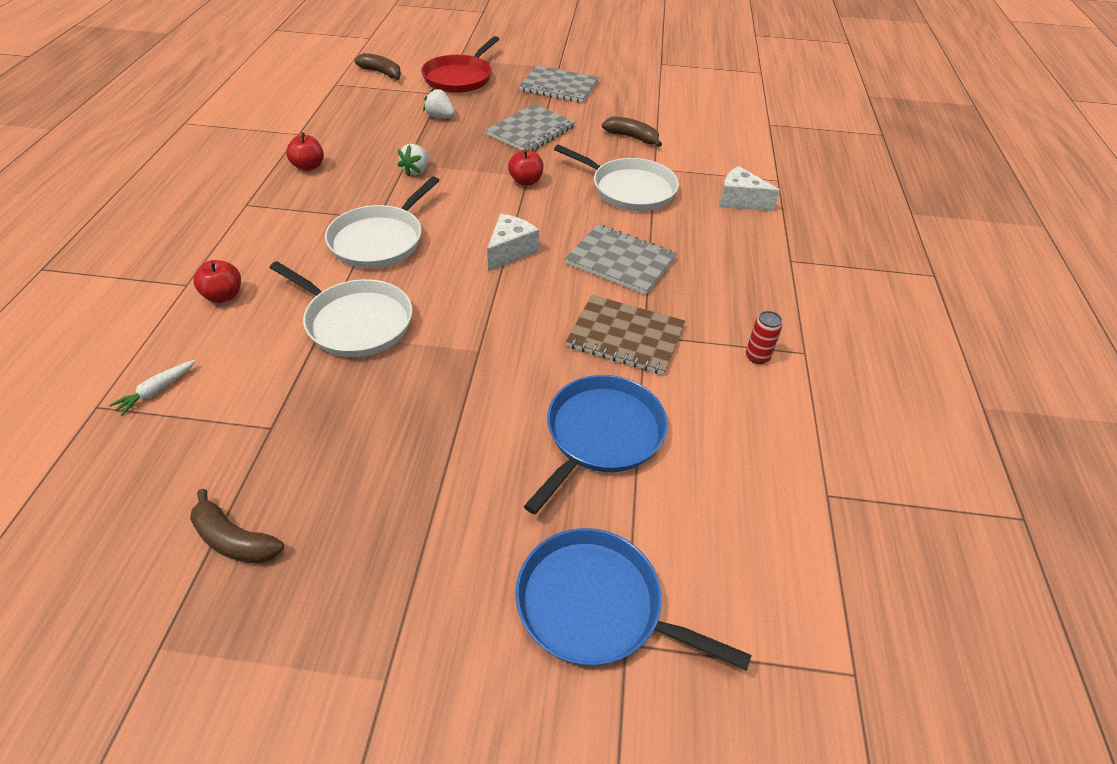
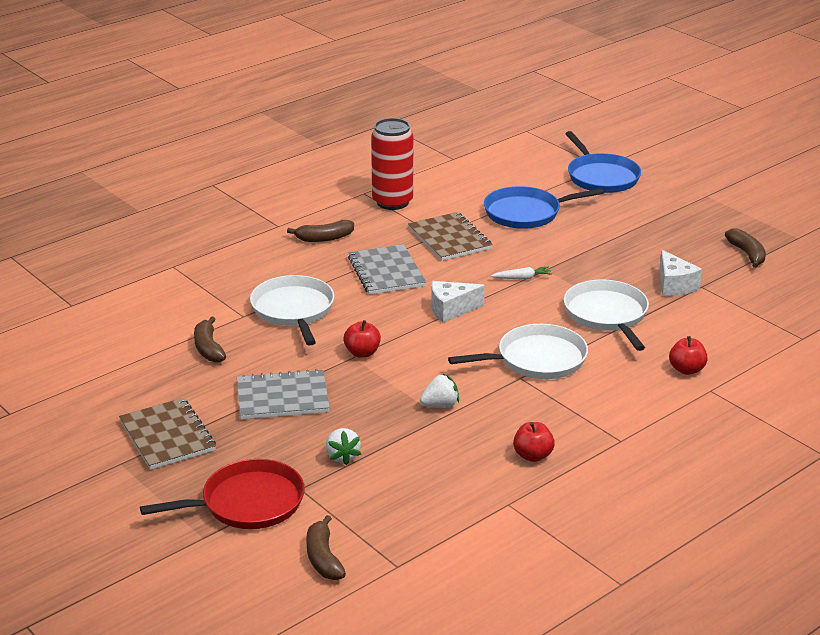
camera: 135 degrees left, 15 degrees down
(157, 391) = (761, 331): white carrot -> white carrot (522, 278)
(559, 86) = (167, 436): grey notebook -> brown notebook
(731, 268) = (324, 238): none -> brown banana
(740, 201) = (232, 267): white cheese -> white cheese (674, 285)
(757, 357) = (392, 202): red can -> red can, size x2.31

